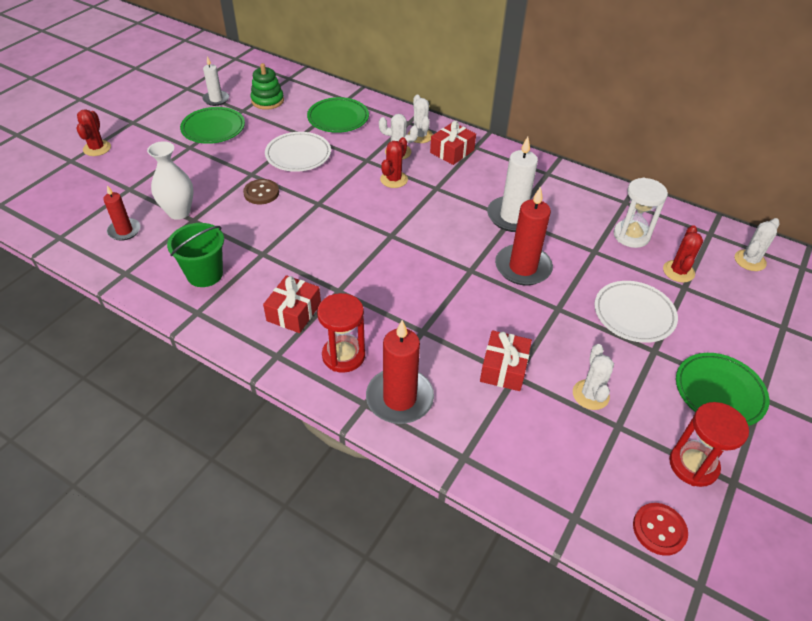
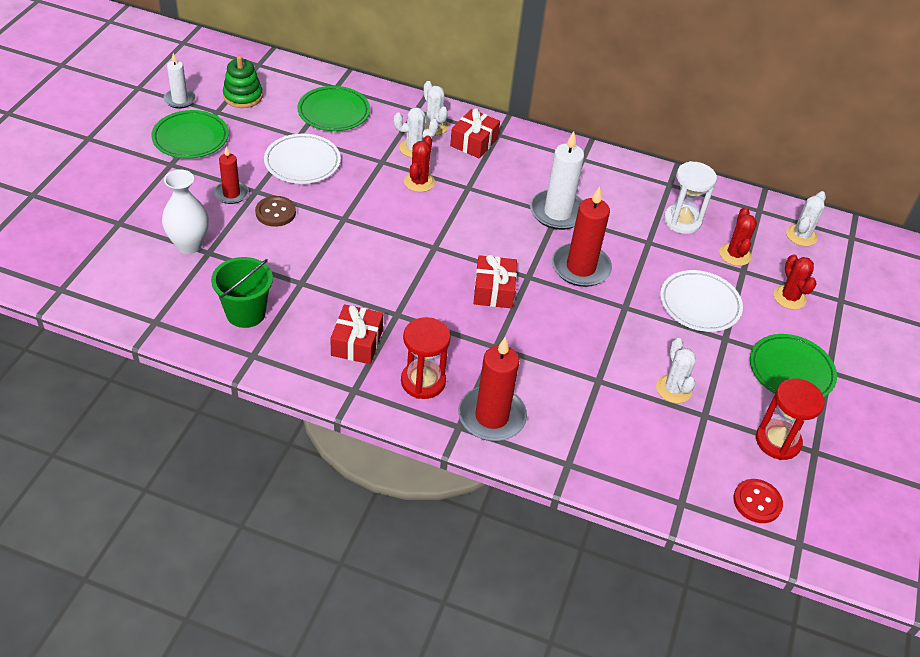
camera: 15 degrees left, 0 degrees up
(97, 148) = (58, 176): red cactus -> red cactus (789, 297)
(124, 231) = (134, 273): red candle -> red candle (231, 194)
(504, 368) = (586, 374): red gift -> red gift (494, 290)

